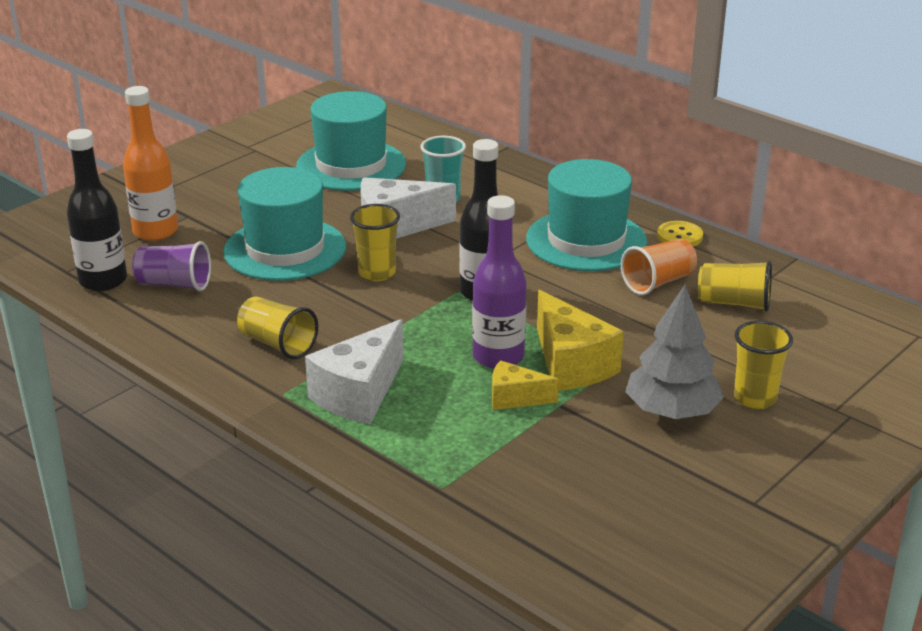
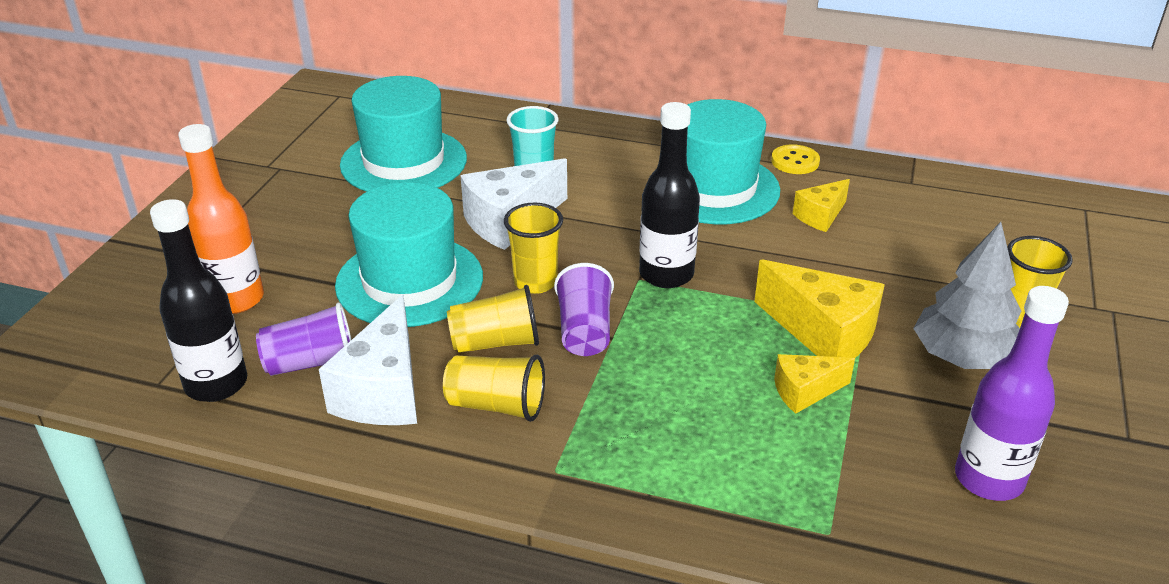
camera: 25 degrees left, 5 degrees up
(359, 394) = (641, 441): white cheese -> white cheese (384, 391)
(384, 314) = (584, 331): none -> purple cup
(498, 357) = (745, 347): purple bottle -> purple bottle (988, 479)
(658, 282) = (820, 216): orange cup -> yellow cheese
(734, 303) = (906, 219): yellow cup -> yellow cup (496, 342)

